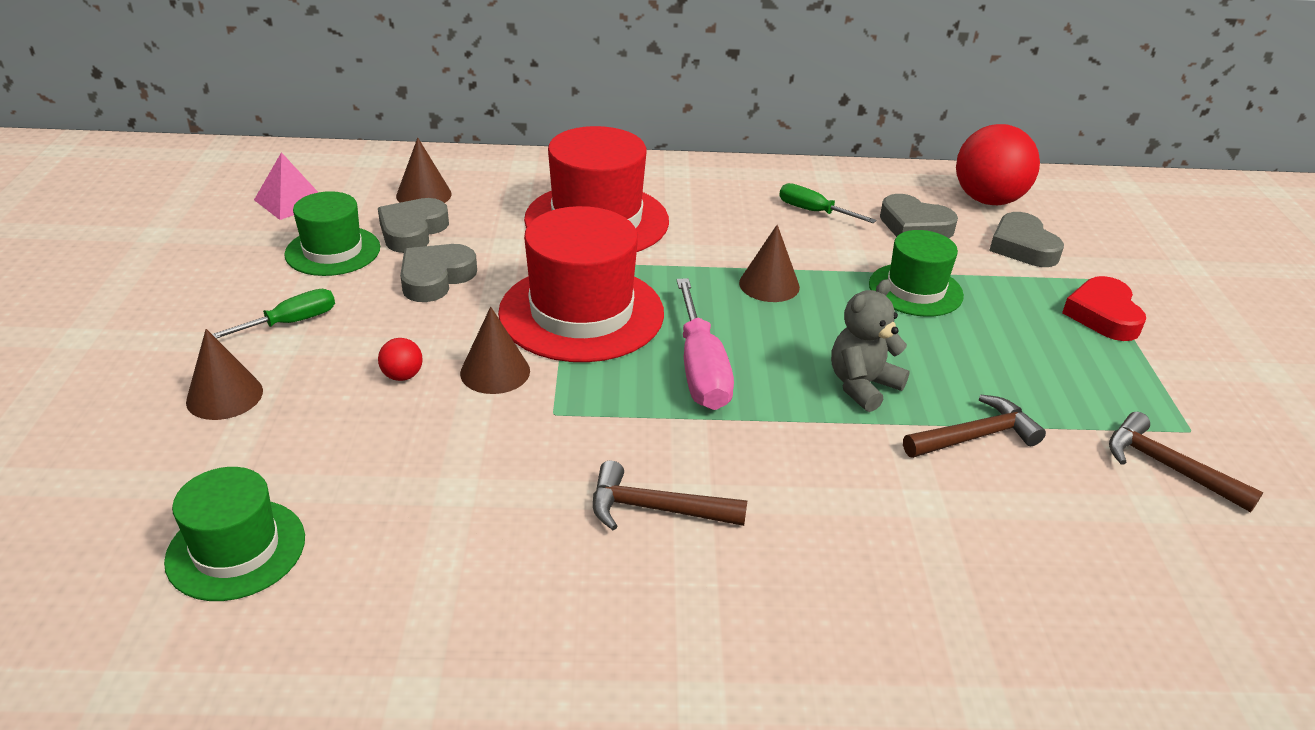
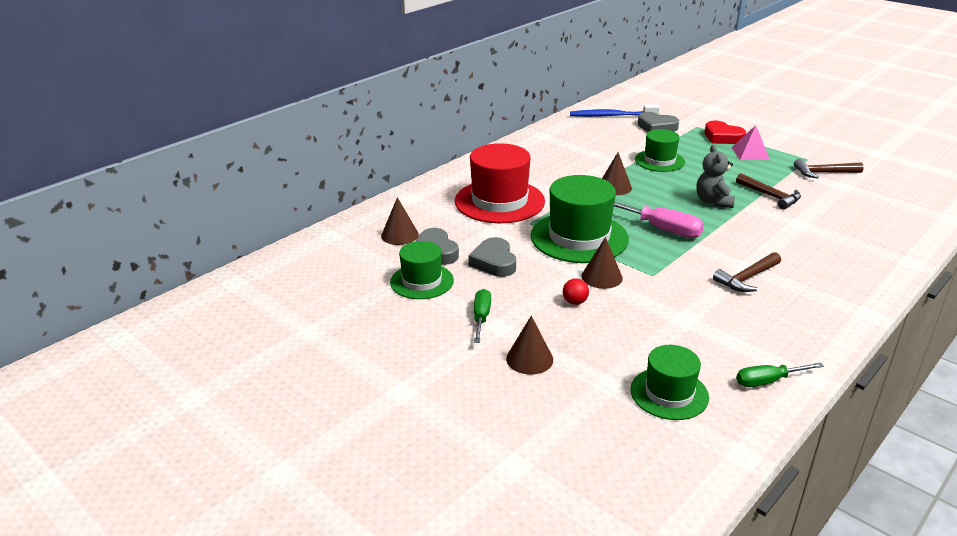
camera: 45 degrees left, 5 degrees down
(291, 201) = (342, 276): pink pyramid -> pink pyramid (750, 153)
(581, 313) = (579, 237): red hat -> green hat
(814, 212) = (568, 152): green screwdriver -> green screwdriver (768, 381)
(914, 226) = (611, 138): grey heart -> none
(975, 437) = (770, 196): brown hammer -> brown hammer turned 120 degrees clockwise
(988, 200) = (612, 116): red ball -> blue toothbrush

